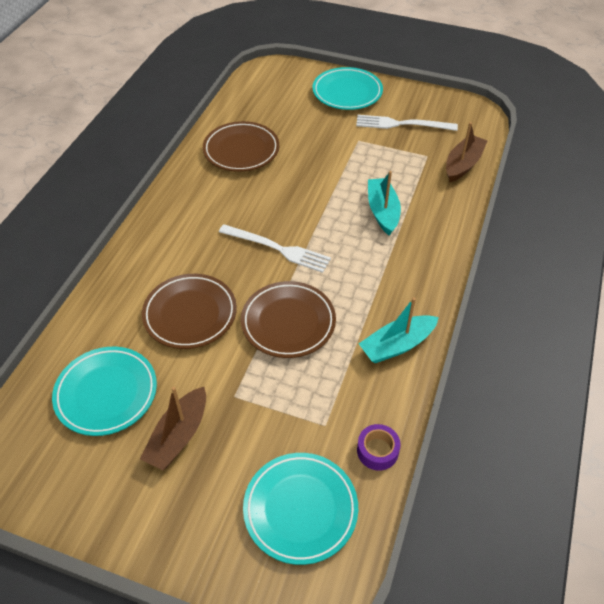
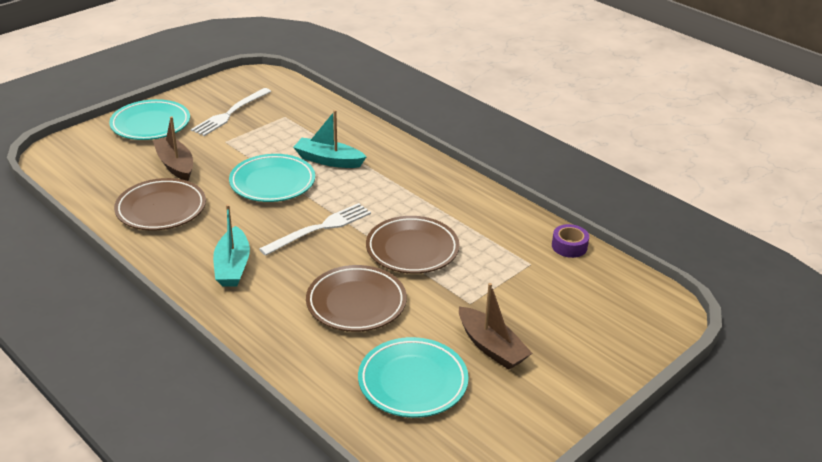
camera: 65 degrees left, 15 degrees down
(300, 509) = (599, 300): turquoise plate -> turquoise plate (272, 183)
(397, 345) = (478, 203): turquoise boat -> turquoise boat (232, 266)
(463, 164) = (313, 105): brown boat -> brown boat (175, 165)

